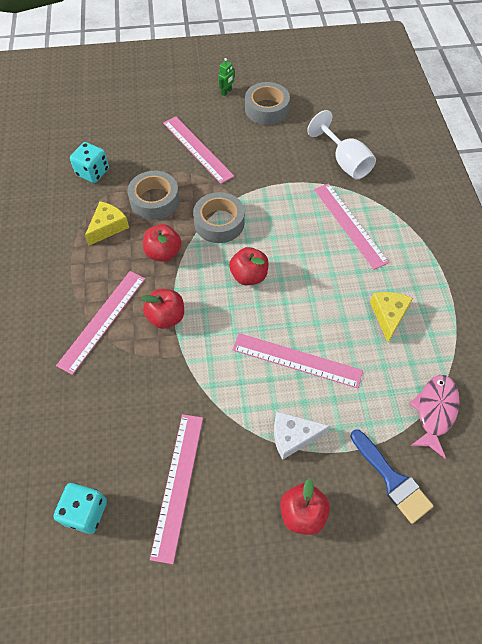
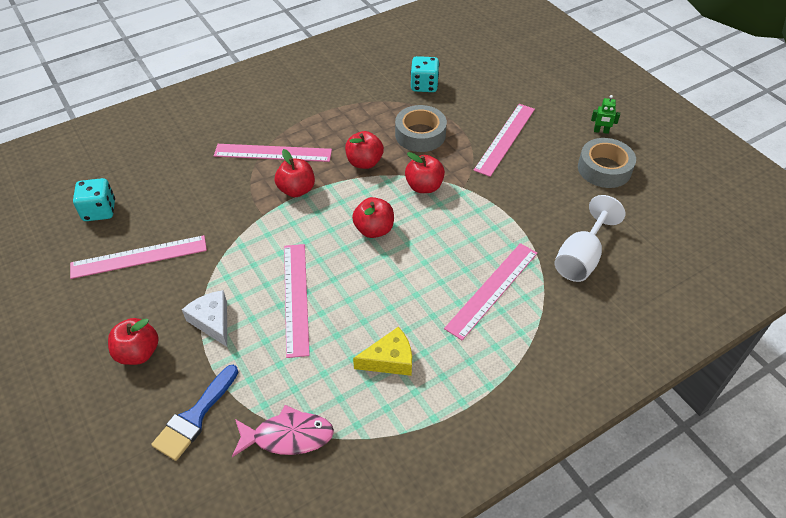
camera: 65 degrees right, 10 degrees down
(108, 227) = (370, 118): yellow cheese -> none
(219, 223) = (424, 186): grey tape -> red apple

